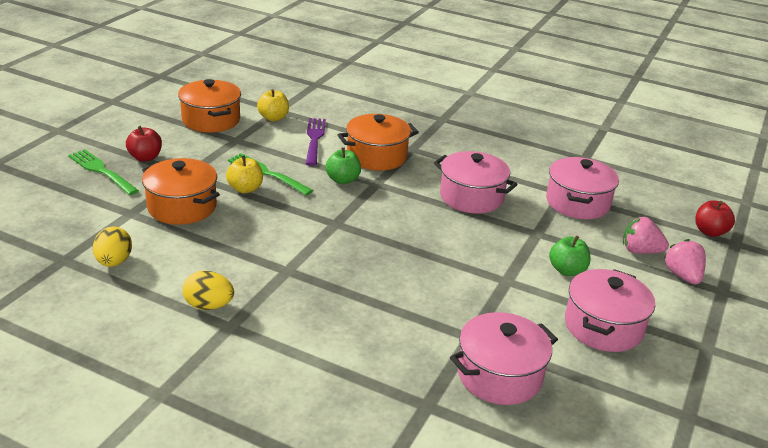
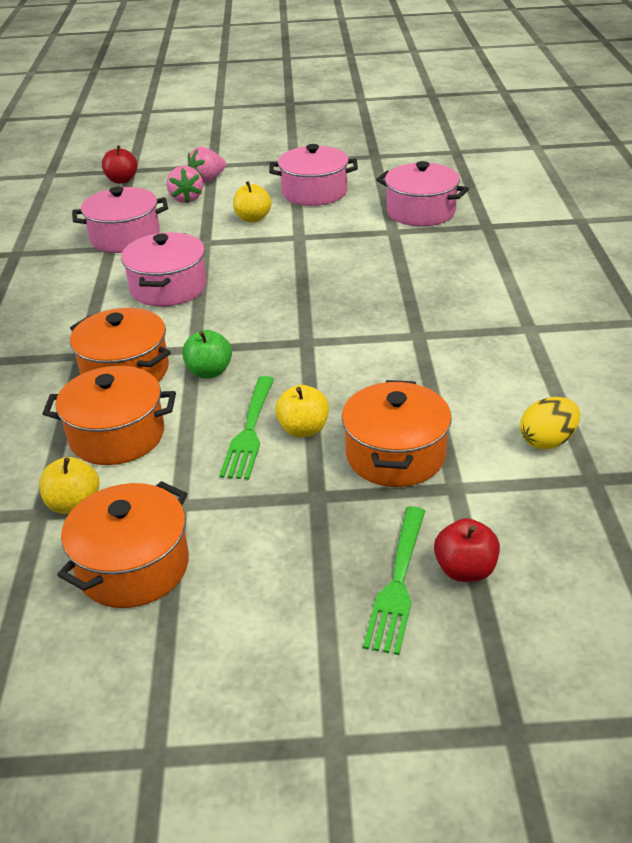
camera: 115 degrees left, 5 degrees up
(145, 157) = (316, 563): red apple -> red apple (465, 570)
(209, 306) = (522, 350): yellow egg -> none
(314, 139) = (117, 435): purple fork -> orange pot
(567, 270) = (253, 218): green apple -> yellow apple

